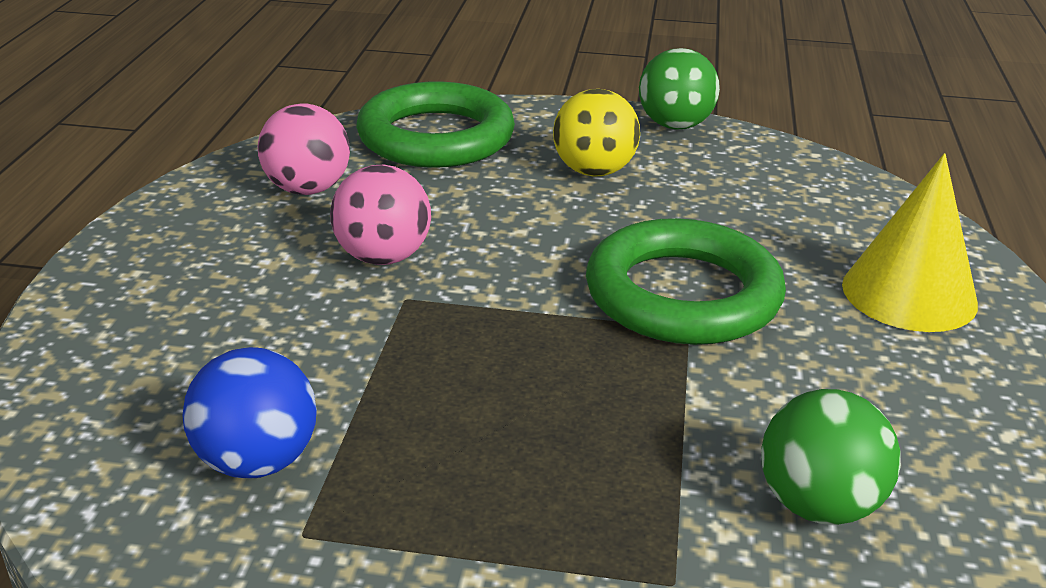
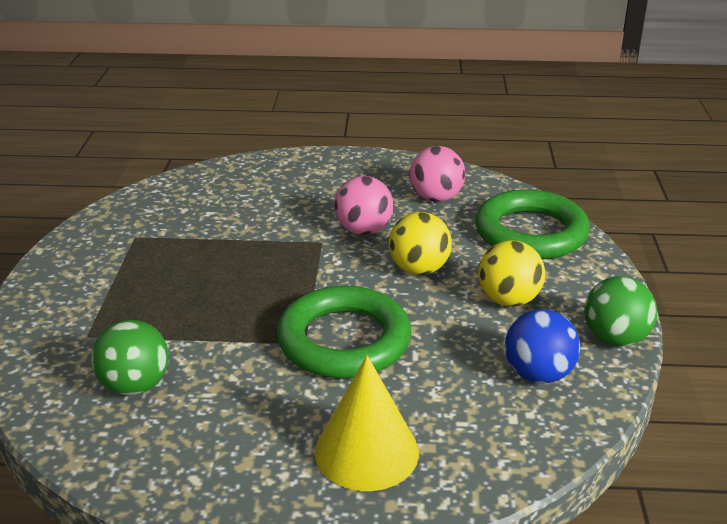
camera: 85 degrees right, 0 degrees up
(257, 461) = (183, 220): blue ball -> blue ball (538, 374)
(509, 222) = (419, 269): none -> yellow ball

